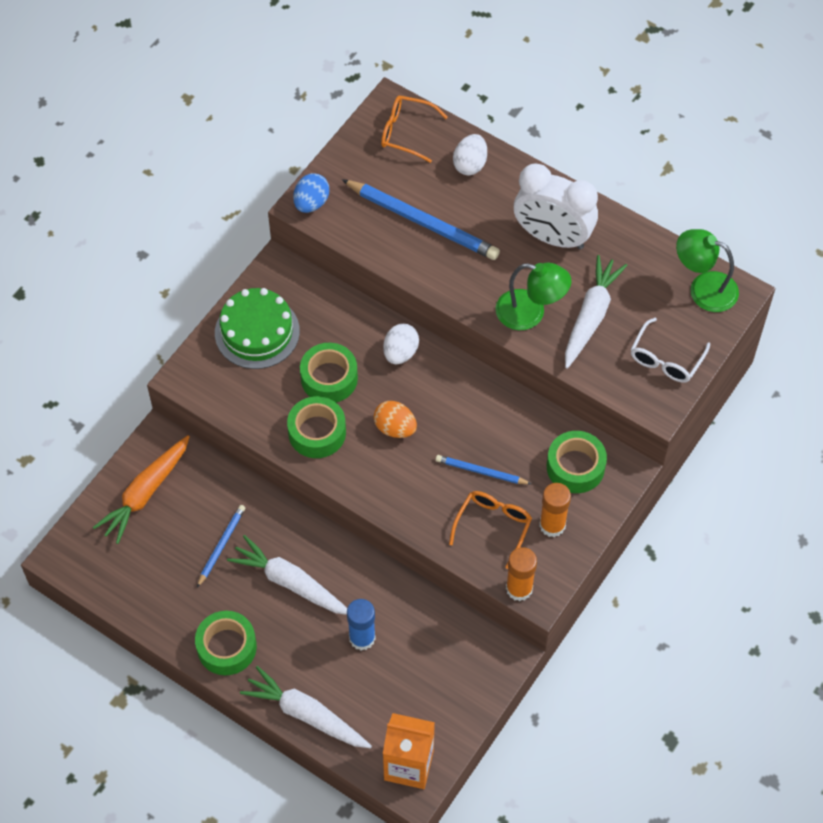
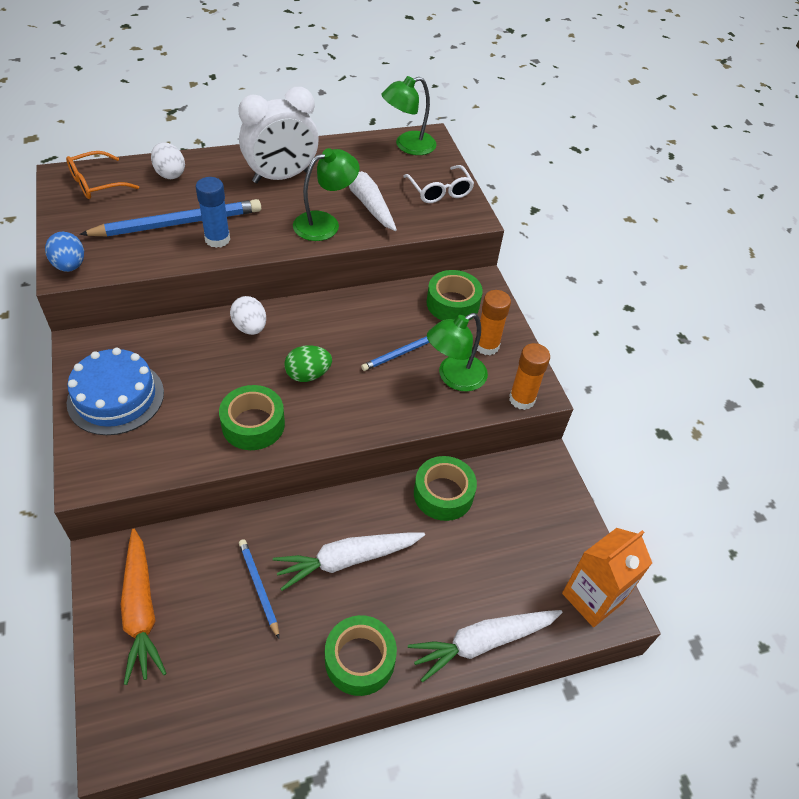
camera: 55 degrees left, 10 degrees down
(257, 332) = (116, 397): green cake -> blue cake
(329, 378) = (216, 383): green tape -> green tape (443, 494)
(362, 638) = (447, 545): blue glue stick -> blue glue stick (217, 239)
(395, 428) = (308, 375): orange egg -> green egg
(493, 526) = (454, 377): orange glasses -> green lamp

